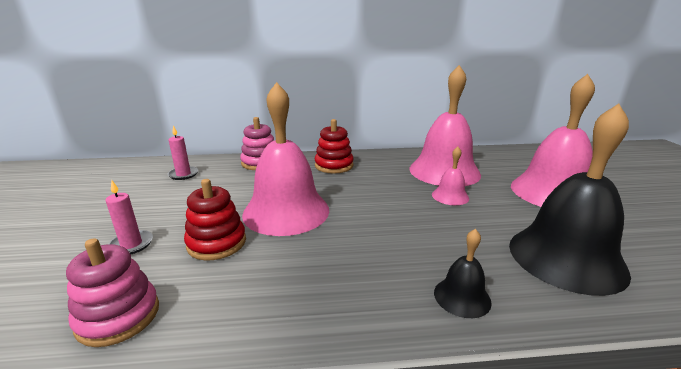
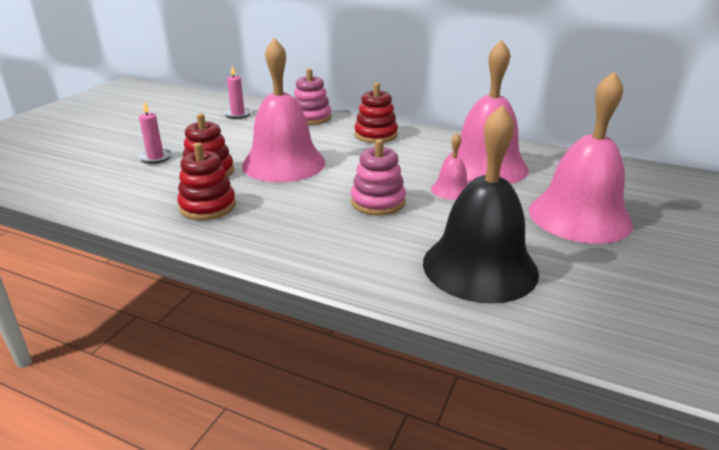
camera: 30 degrees right, 5 degrees up
(118, 316) = (114, 196): pink stacking toy -> pink stacking toy (378, 202)
(261, 286) = (208, 206): none -> red stacking toy
(462, 297) = (338, 258): black bell -> none

